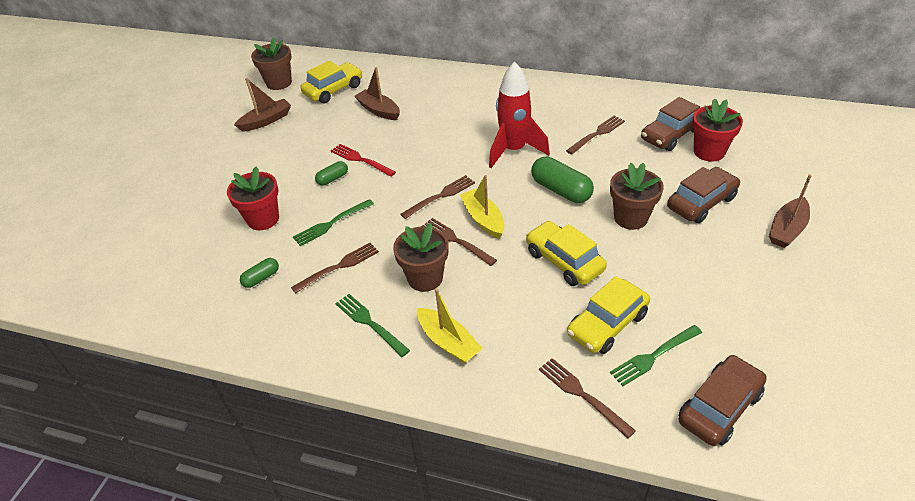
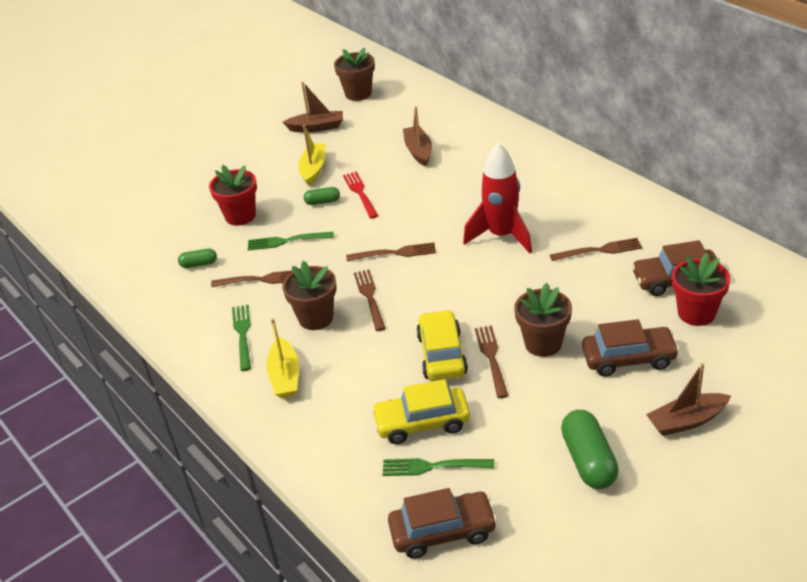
camera: 35 degrees right, 5 degrees down
(333, 90) = (398, 116): yellow car -> none
(483, 219) = (410, 288): yellow boat -> yellow boat (313, 169)
(561, 190) = (506, 291): green capsule -> green capsule (588, 460)
(582, 395) = (344, 466): brown fork -> brown fork (491, 358)

